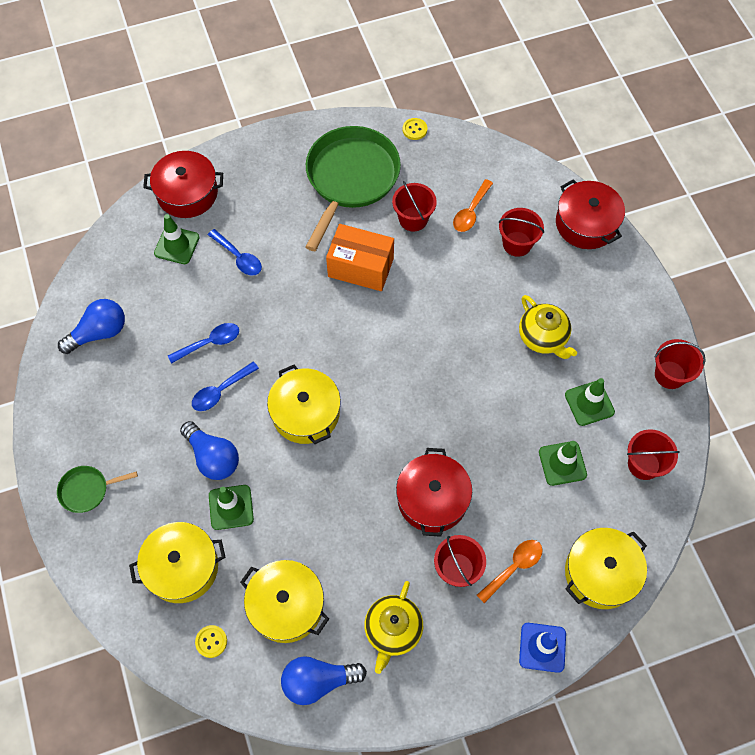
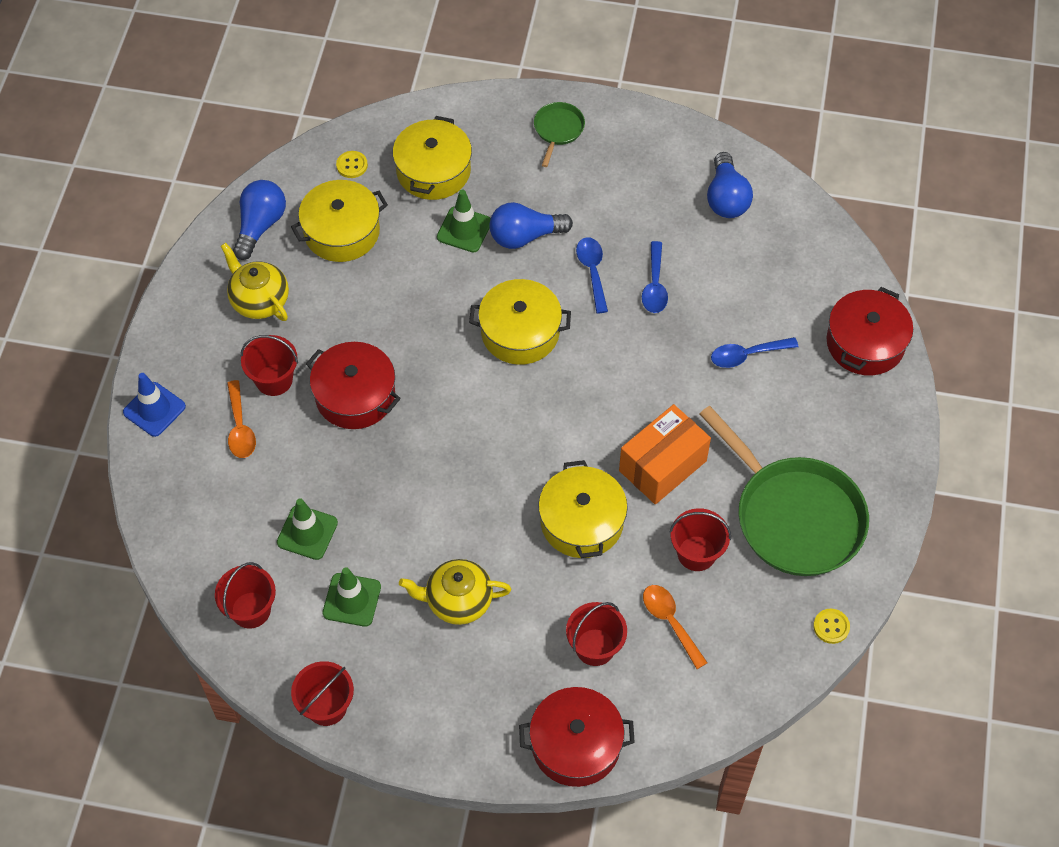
camera: 120 degrees right, 5 degrees down
(177, 245) = (797, 305): green traffic cone -> none
(600, 573) = (179, 499): yellow pot -> yellow pot (582, 521)

